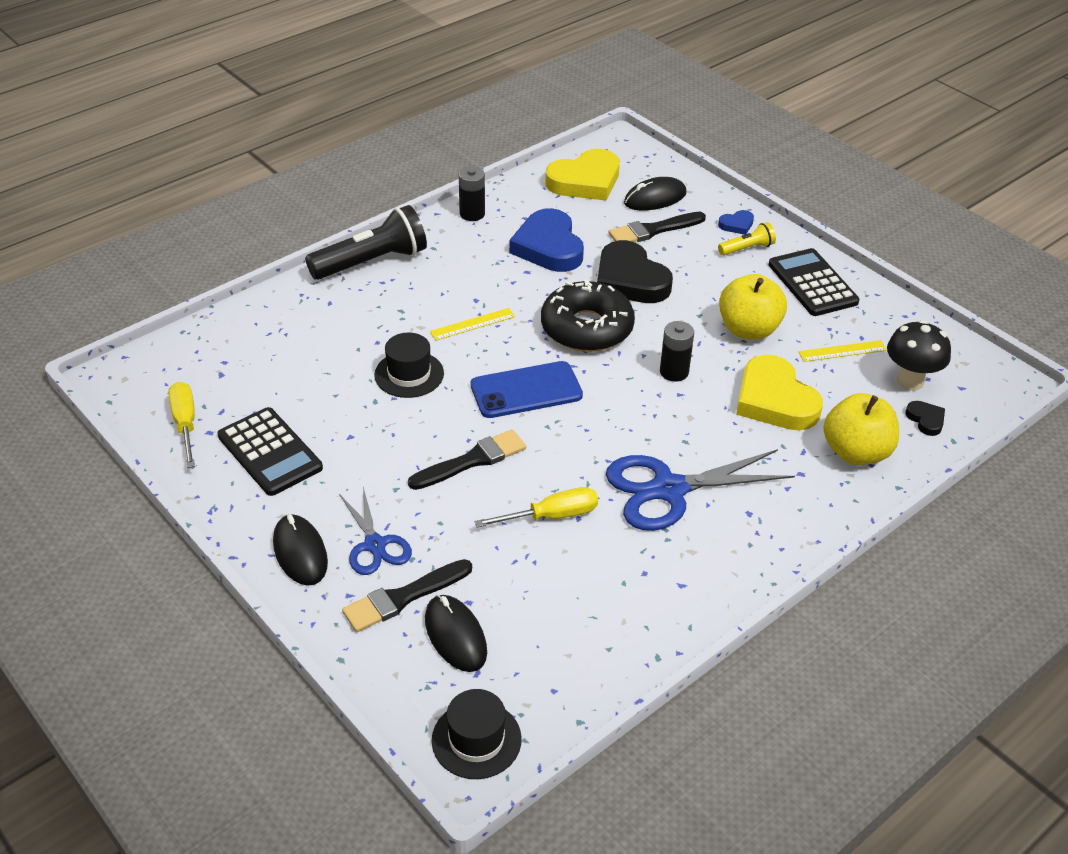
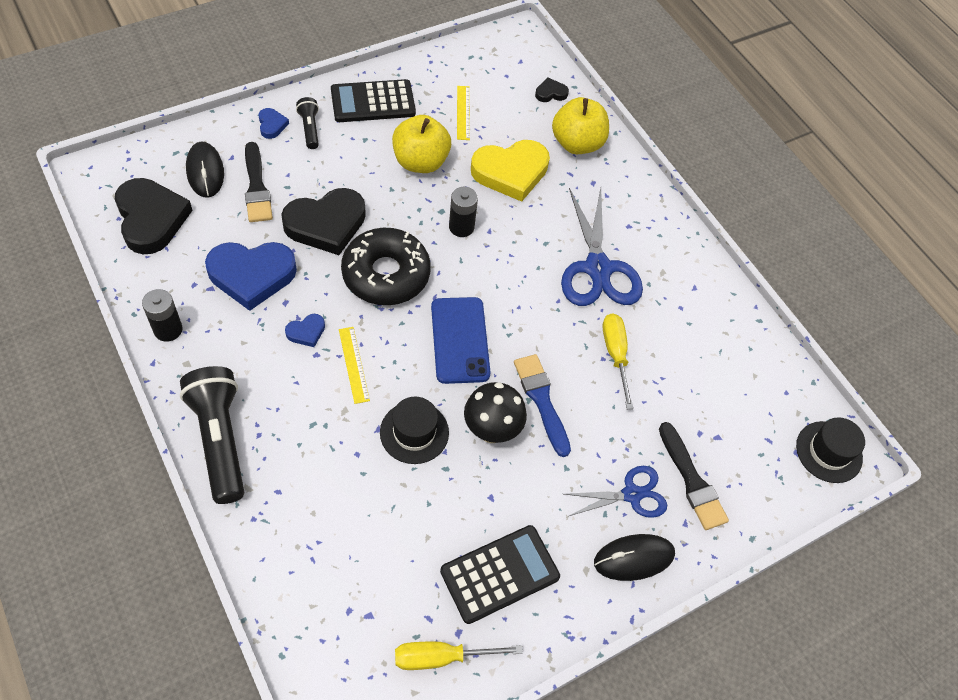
camera: 85 degrees left, 15 degrees up
(455, 636) = (733, 448): black mouse -> none
(472, 460) = (541, 400): black brush -> blue brush
(498, 289) = (306, 332): none -> blue heart
(585, 181) = (151, 219): yellow heart -> black heart
(747, 248) = (310, 129): yellow flashlight -> black flashlight
(910, 381) = (507, 86): black mushroom -> black mushroom (491, 431)

